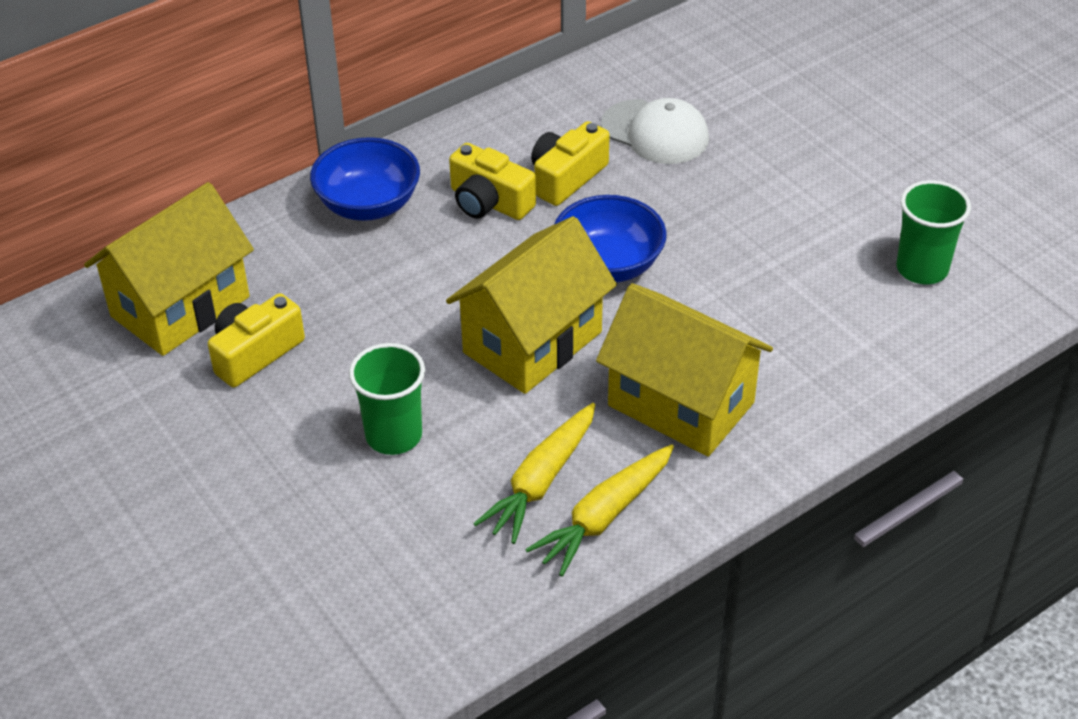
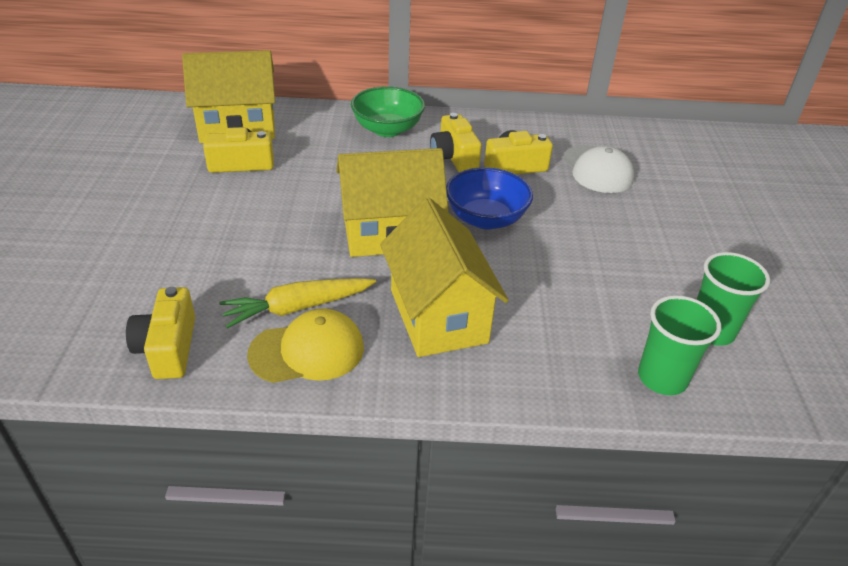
camera: 35 degrees right, 5 degrees down
(368, 205) = (387, 129): blue bowl -> green bowl
(394, 435) = (253, 237): green cup -> green cup (662, 378)
(470, 602) = (168, 348): none -> yellow camera
(604, 517) = (307, 351): yellow carrot -> yellow cap

